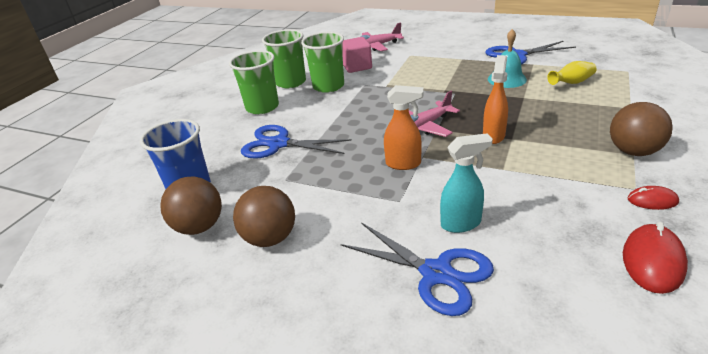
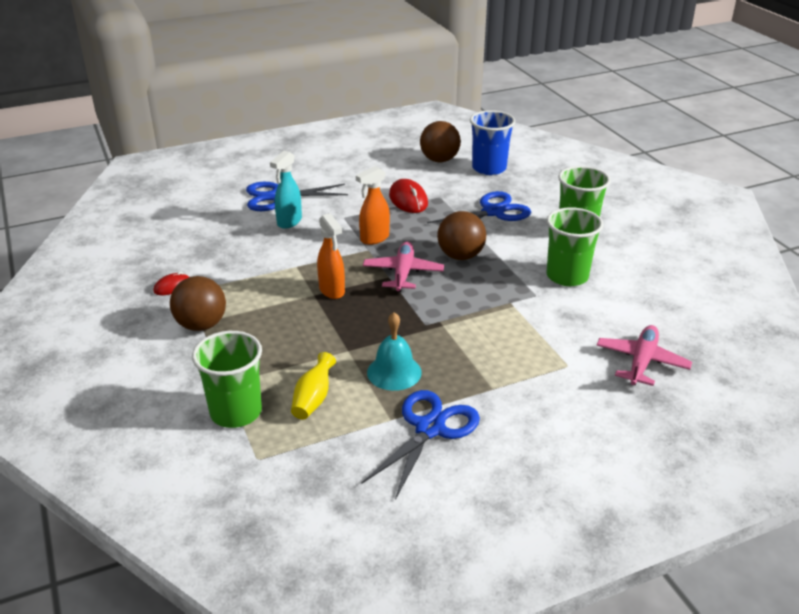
camera: 130 degrees right, 0 degrees up
(270, 238) = (390, 172): brown ball -> brown ball (460, 256)
(290, 82) = (615, 264): green cup -> green cup (236, 412)
(357, 66) = (593, 315): pink cube -> none
(653, 261) = (161, 249): red mouse -> red mouse (408, 200)

